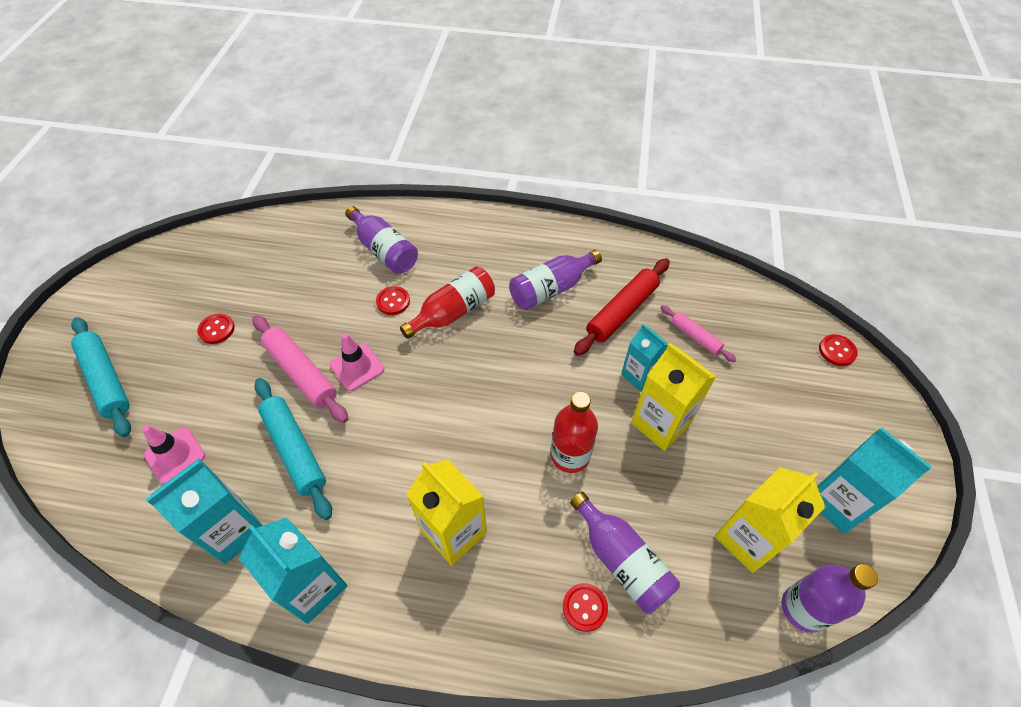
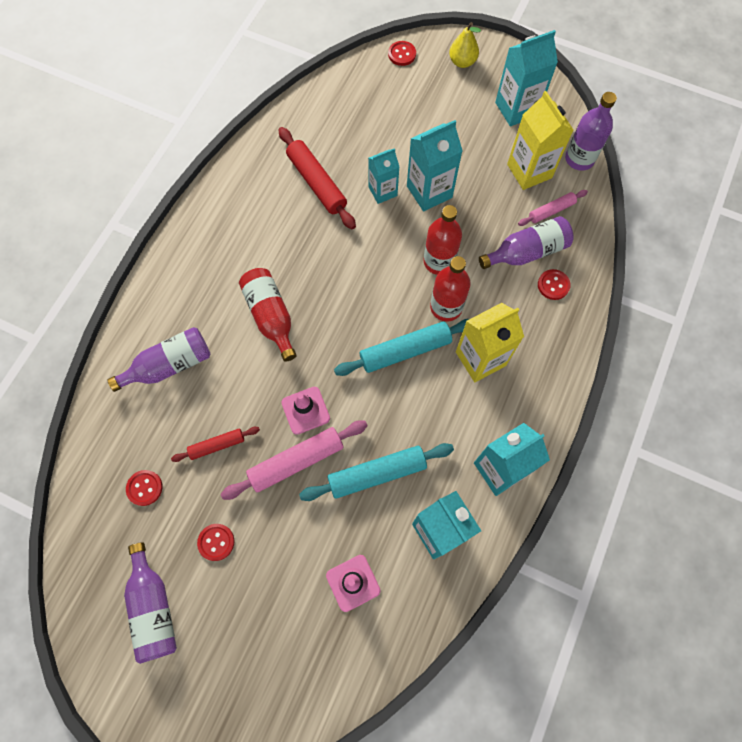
camera: 75 degrees left, 15 degrees up
(106, 380) = (245, 658): turquoise rolling pin -> turquoise rolling pin (405, 350)
(311, 305) = (217, 445): none -> red rolling pin
(393, 301) = (239, 367): red button -> red button (144, 488)
(512, 477) = (446, 307): none -> red bottle
(551, 289) = (273, 230): purple bottle -> purple bottle (154, 608)
(660, 423) = (429, 192): yellow carton -> turquoise carton
(695, 336) = (359, 140): pink rolling pin -> pink rolling pin (551, 211)
(869, 419) = (462, 62): none -> yellow pear

